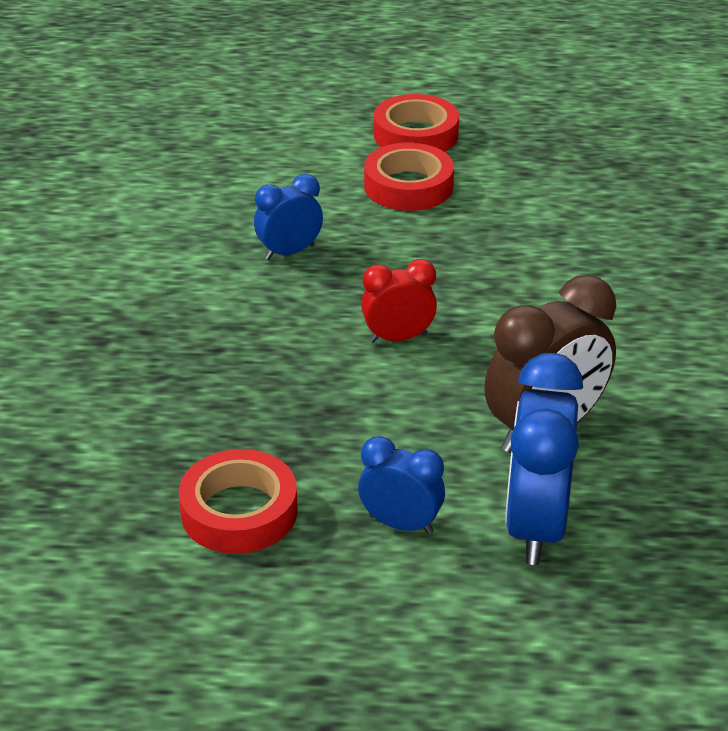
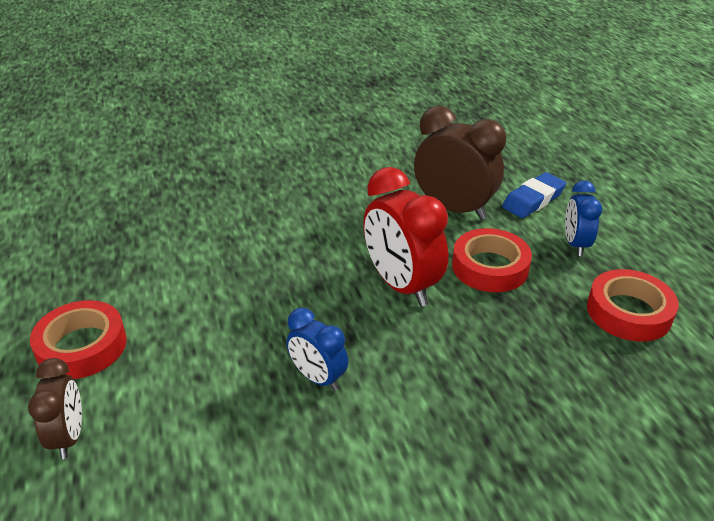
camera: 110 degrees left, 0 degrees up
(307, 126) = (69, 437): none -> brown clock
(398, 338) = (401, 285): red clock -> red clock, size x1.74
(408, 186) = (181, 329): red tape -> red tape (490, 267)
(535, 526) = (533, 200): blue clock -> blue eraser

